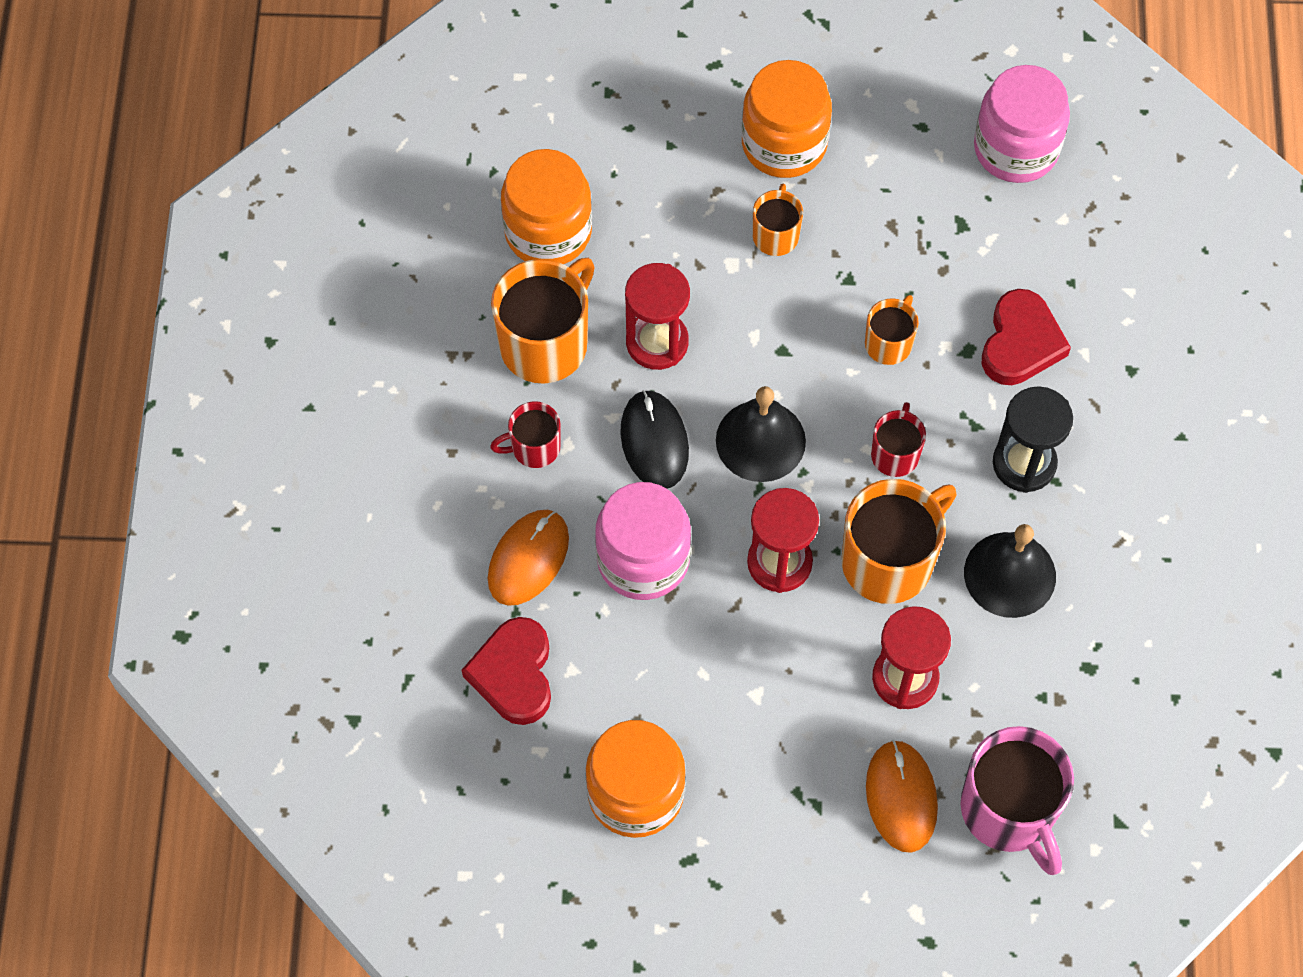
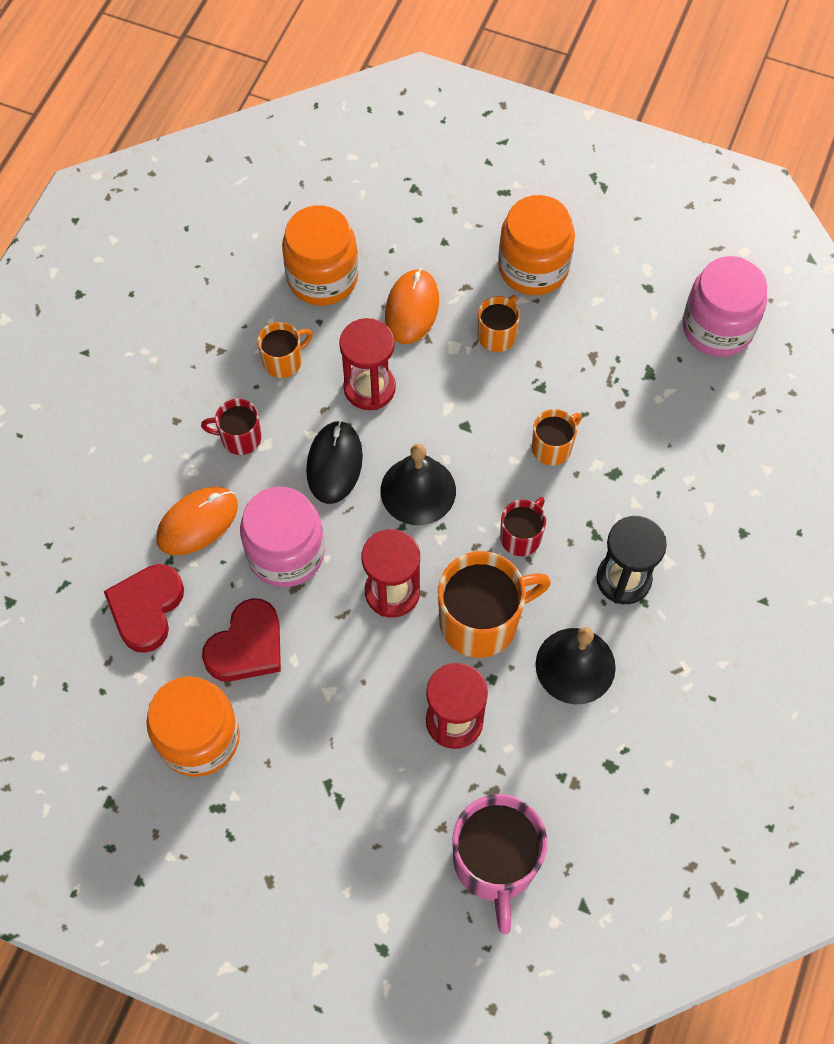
camera: 20 degrees right, 0 degrees up
(546, 343) = (284, 361): orange mug -> orange mug, size x0.54
(901, 797) = (410, 818): orange mouse -> orange mouse (412, 308)
(1021, 343) = (660, 481): red heart -> red heart (247, 646)

